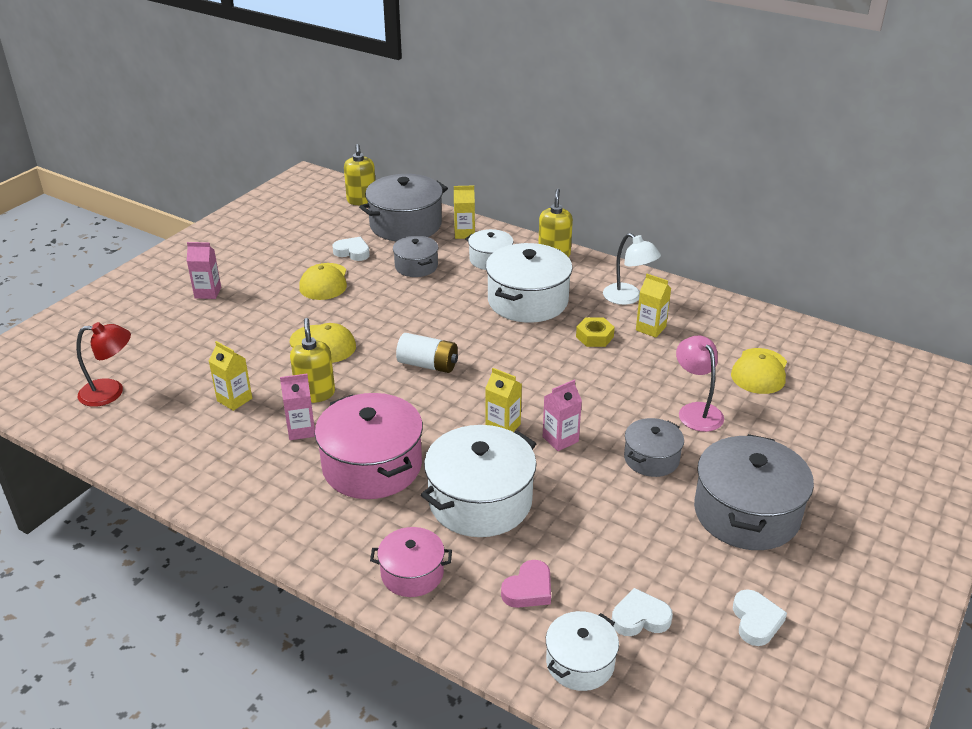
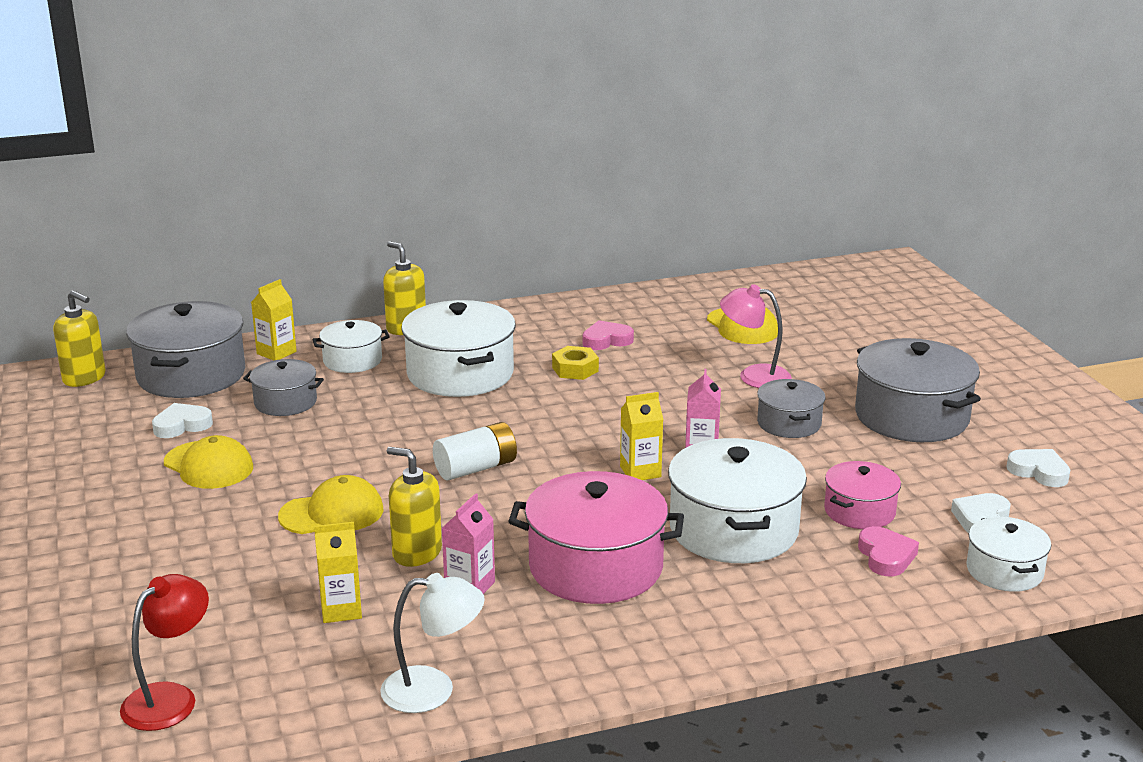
camera: 50 degrees left, 10 degrees down
(208, 292) = (78, 548): pink carton -> none
(412, 573) = (791, 609): pink pot -> pink pot (859, 511)
(628, 298) = (542, 328): white lamp -> white lamp (433, 690)
(650, 328) = (606, 340): yellow carton -> pink heart

